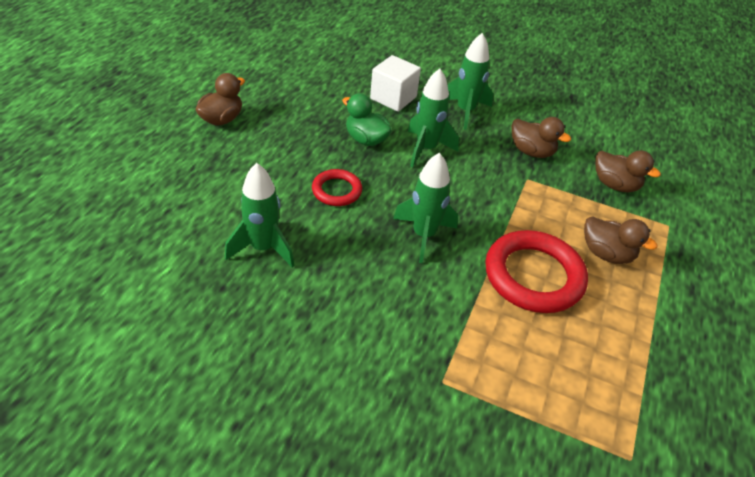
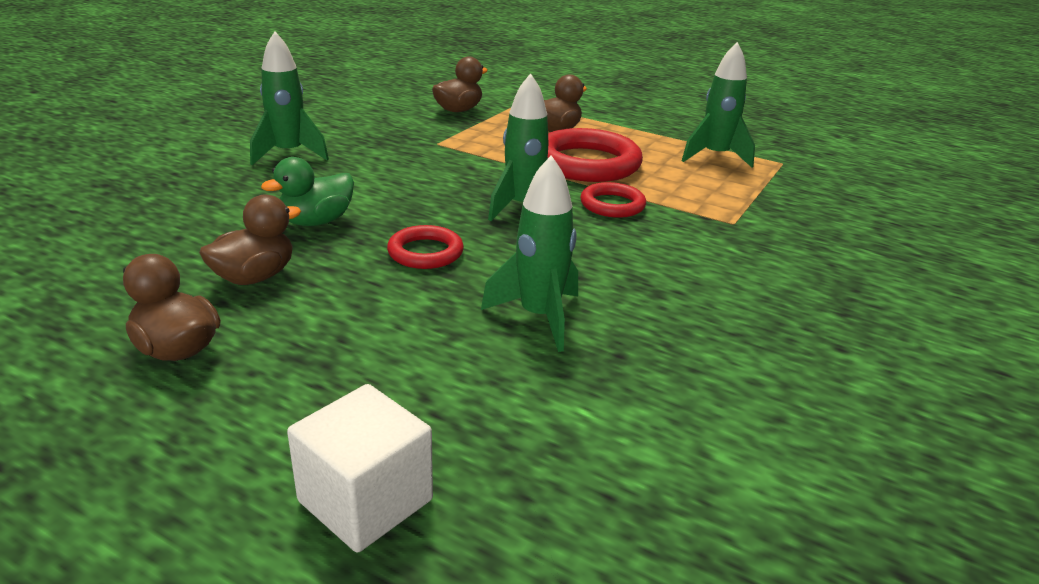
camera: 80 degrees left, 15 degrees down
(393, 98) = (224, 193): white cube -> white cube (365, 500)
(426, 149) = (358, 186): green rocket -> green rocket (715, 157)
(448, 291) = (612, 205): none -> red ring
(531, 152) = (389, 134): brown duck -> brown duck (254, 277)

